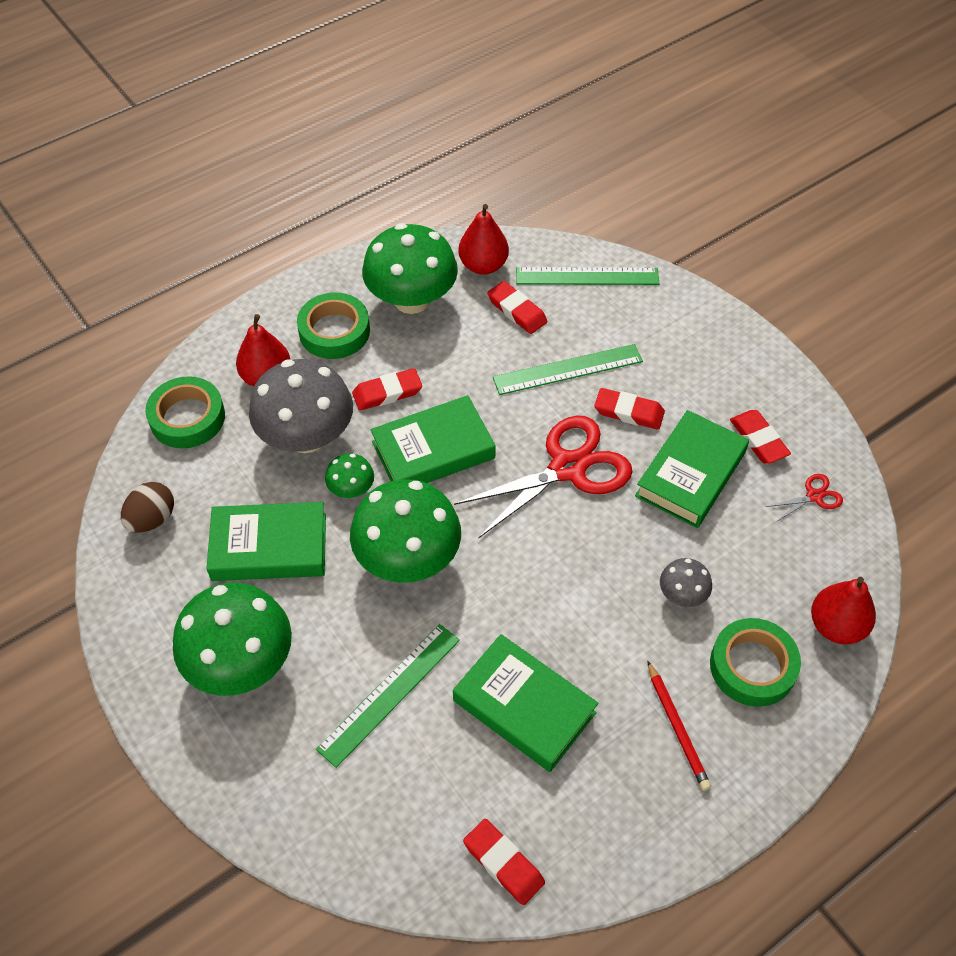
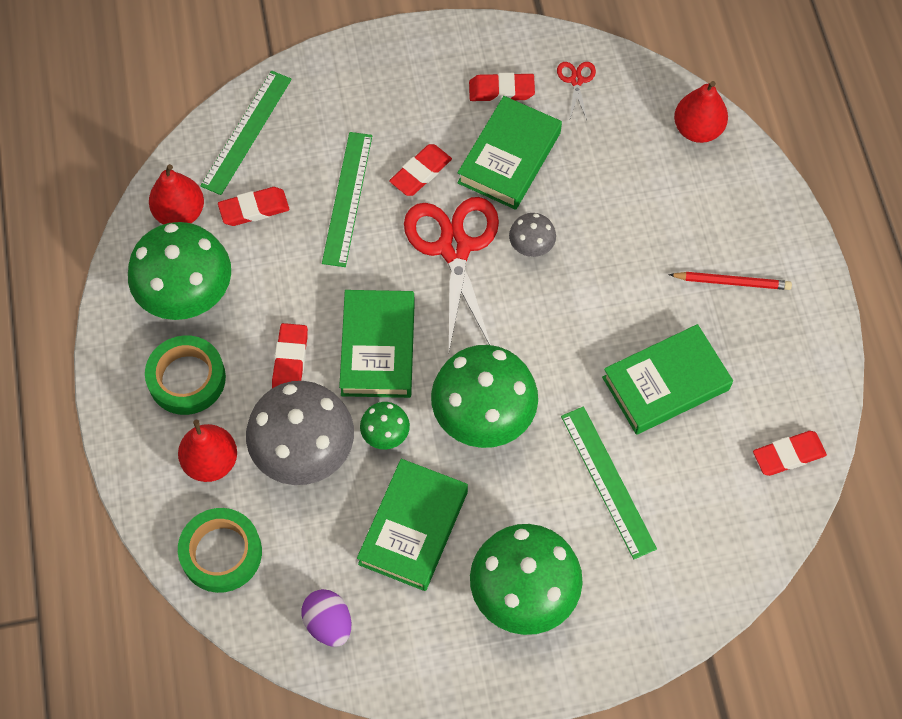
camera: 65 degrees left, 10 degrees up
(152, 519) = (328, 623): brown egg -> purple egg
(682, 595) = (620, 221): grey mushroom -> grey mushroom (531, 246)
(690, 474) = (509, 157): green book -> green book turned 60 degrees clockwise
(752, 666) = (705, 204): green tape -> none

